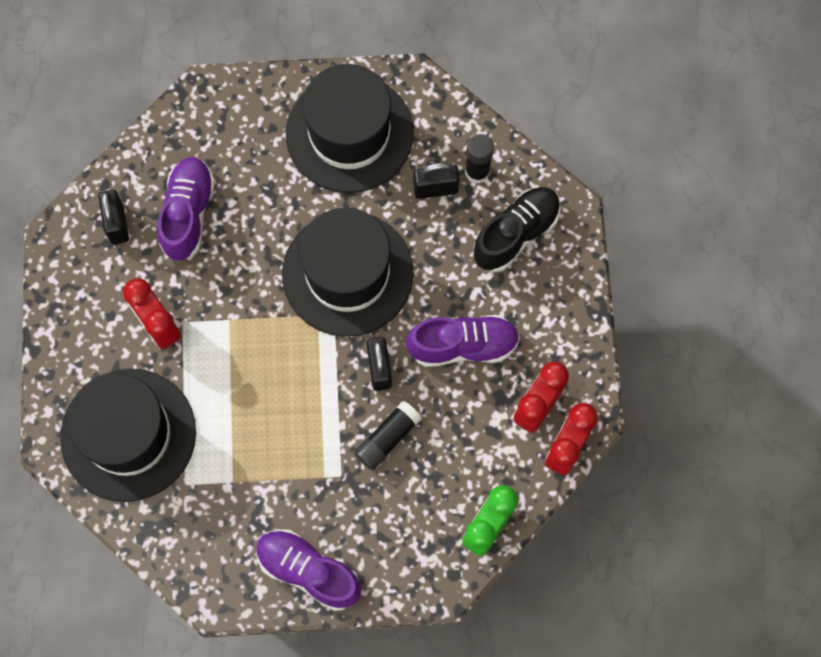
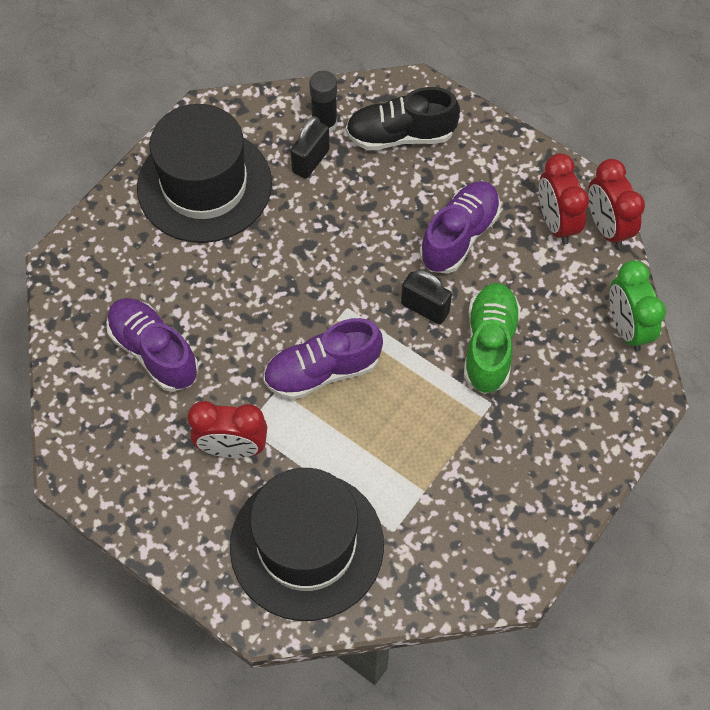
camera: 50 degrees left, 10 degrees down
(117, 224) = (107, 413): black padlock -> none
(308, 571) = (554, 488): purple shoe -> purple shoe (322, 371)
(347, 273) = (322, 272): black hat -> none
(387, 438) = (489, 345): black glue stick -> green shoe
(516, 234) = (400, 135): black shoe -> black shoe turned 90 degrees counterclockwise

